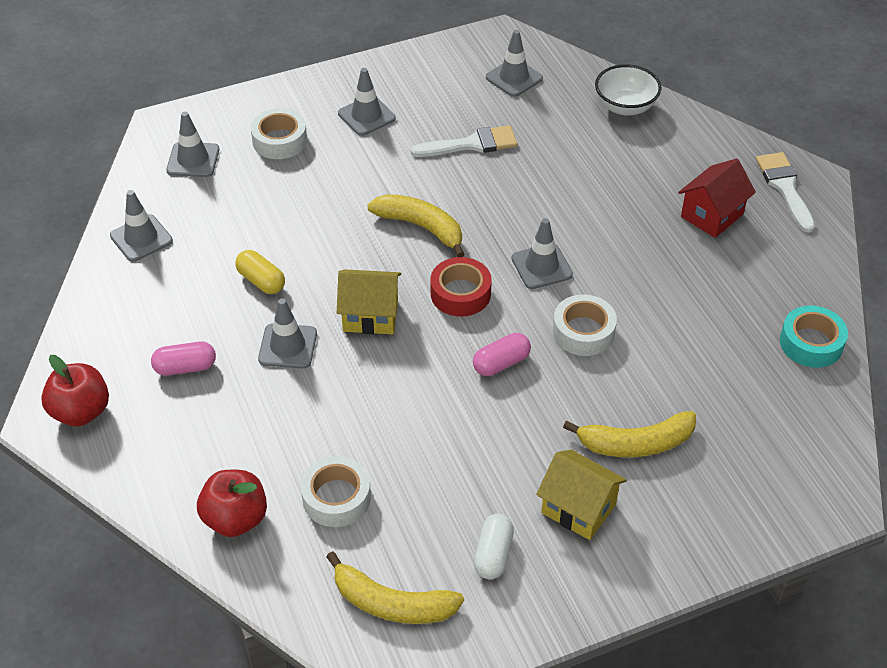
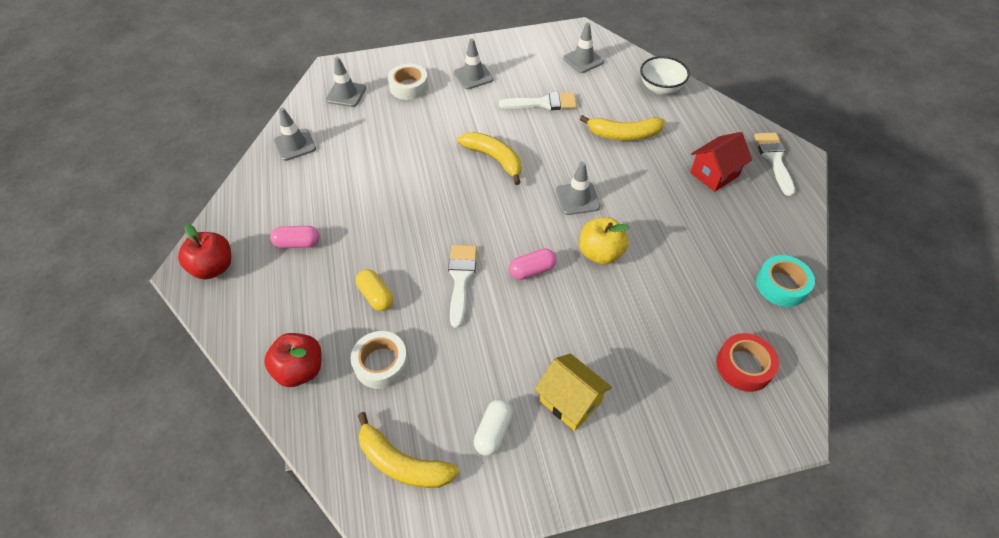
camera: 10 degrees right, 5 degrees up
(261, 281) = (369, 185): yellow capsule -> yellow capsule (376, 296)
(288, 346) = (376, 237): grey traffic cone -> none
(370, 316) = (442, 221): yellow house -> none
(412, 385) = (461, 279): none -> white brush
(460, 293) = (512, 212): red tape -> red tape (744, 366)
(583, 332) = (600, 253): white tape -> yellow apple
(635, 443) = (626, 351): yellow banana -> yellow banana (623, 134)

